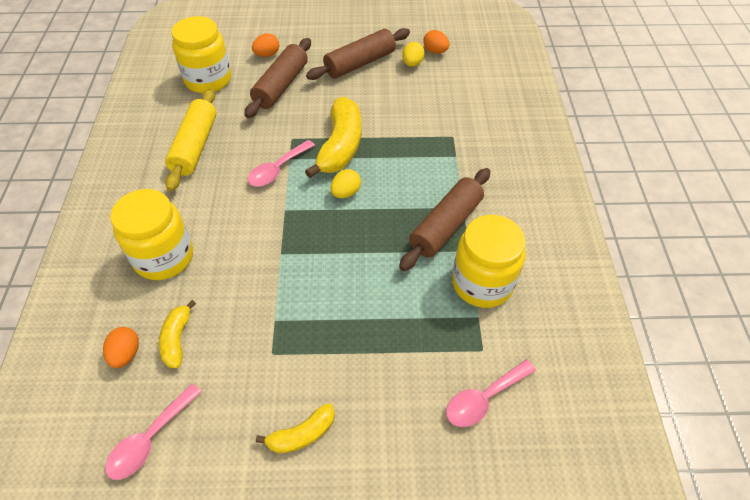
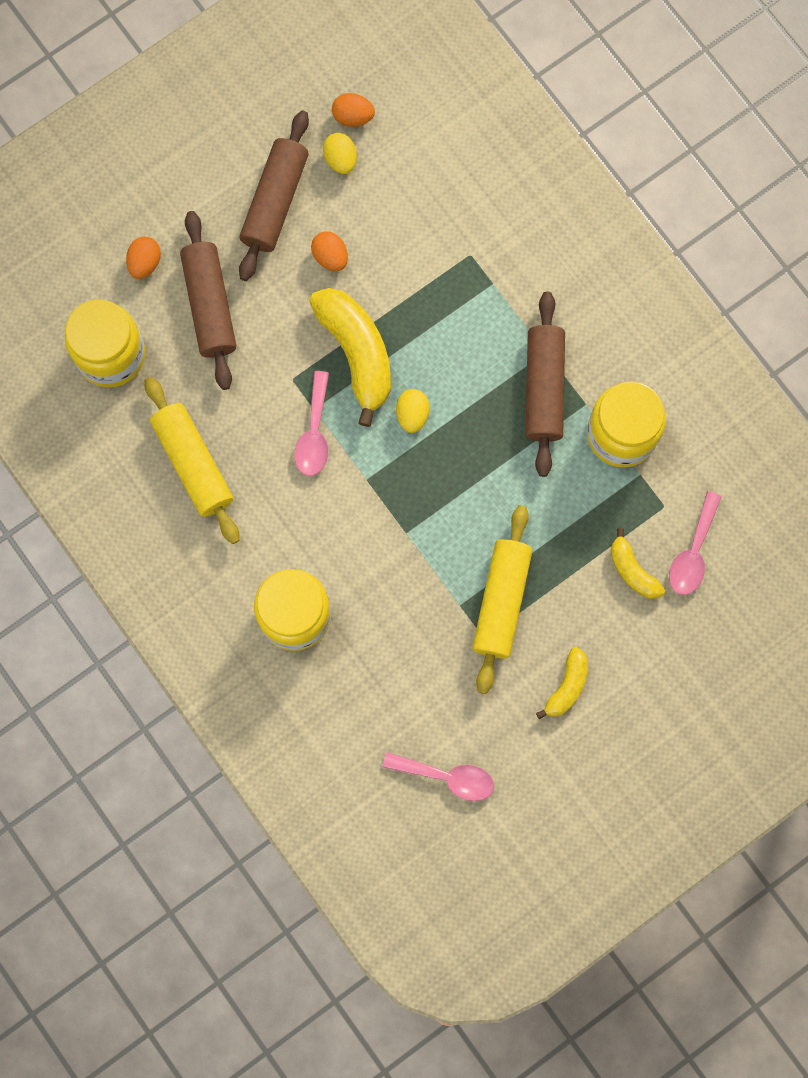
camera: 35 degrees left, 25 degrees up
(126, 354) = (356, 727): orange egg -> orange egg (330, 257)
(150, 439) = (447, 777): pink spoon -> pink spoon turned 75 degrees counterclockwise
(177, 339) = (388, 683): yellow banana -> yellow banana (632, 570)
(306, 337) = (501, 601): none -> yellow rolling pin

